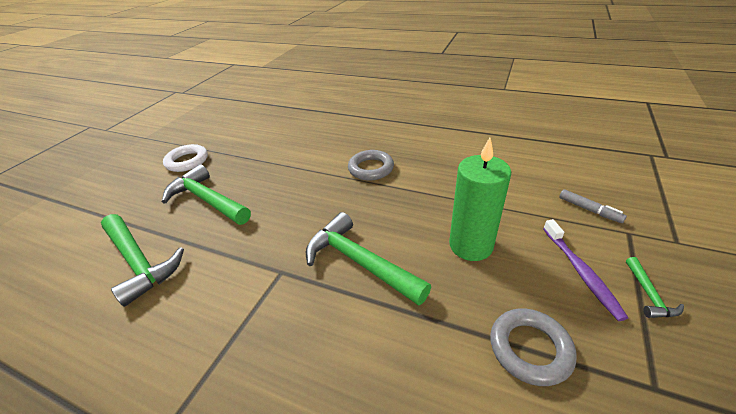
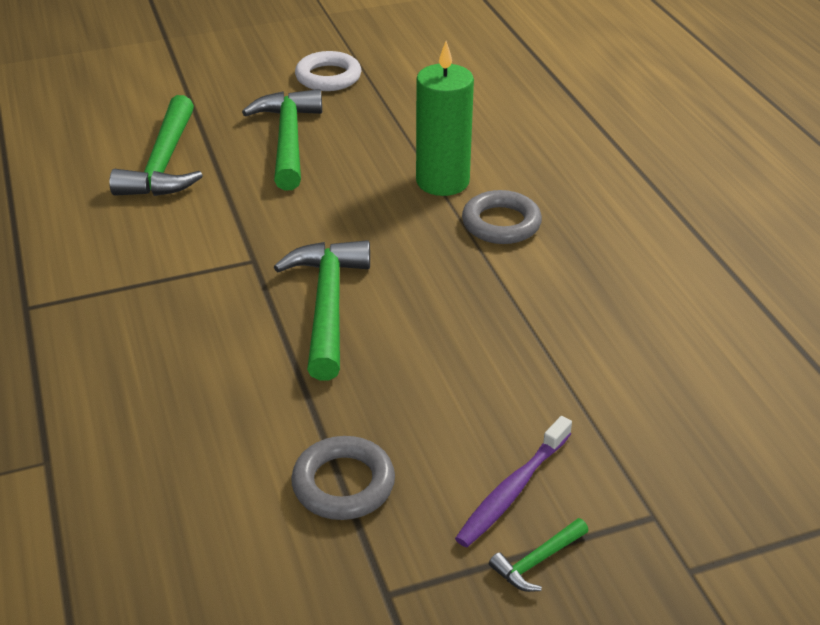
camera: 45 degrees right, 0 degrees up
(470, 245) = (453, 378): green candle -> green candle (442, 181)
(589, 210) = (662, 462): grey marker -> none

